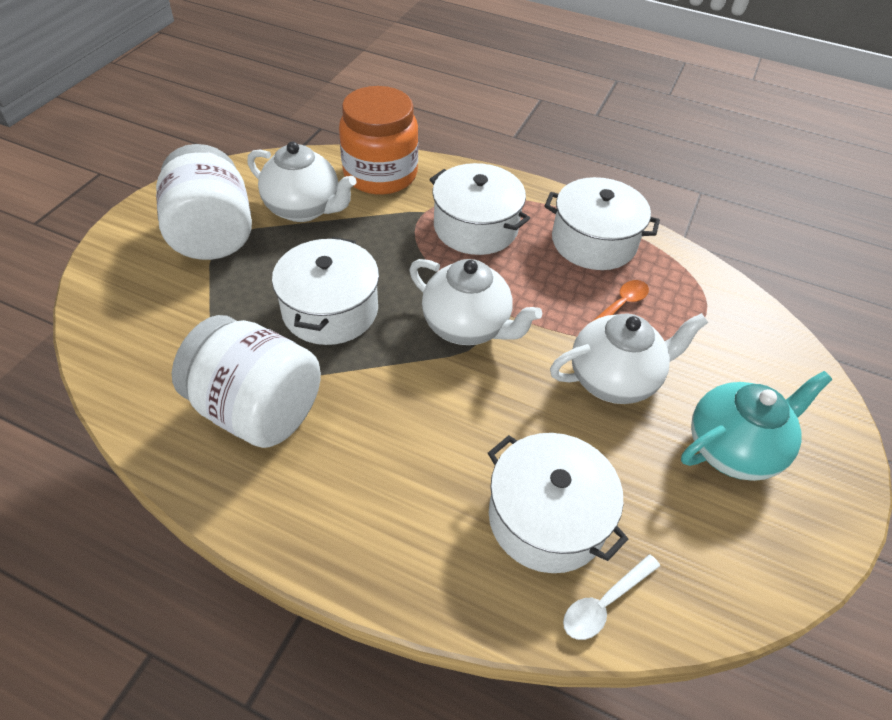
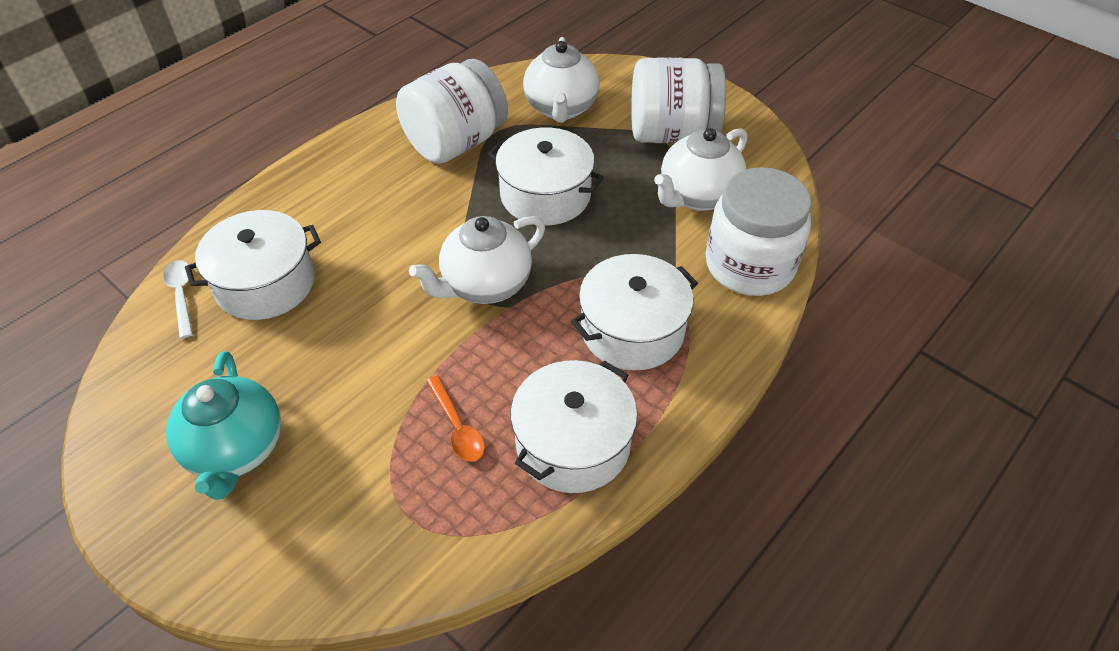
camera: 110 degrees right, 0 degrees up
(380, 174) = (749, 265): orange jar -> white jar
(614, 379) = (366, 382): white teapot -> white teapot (561, 108)

